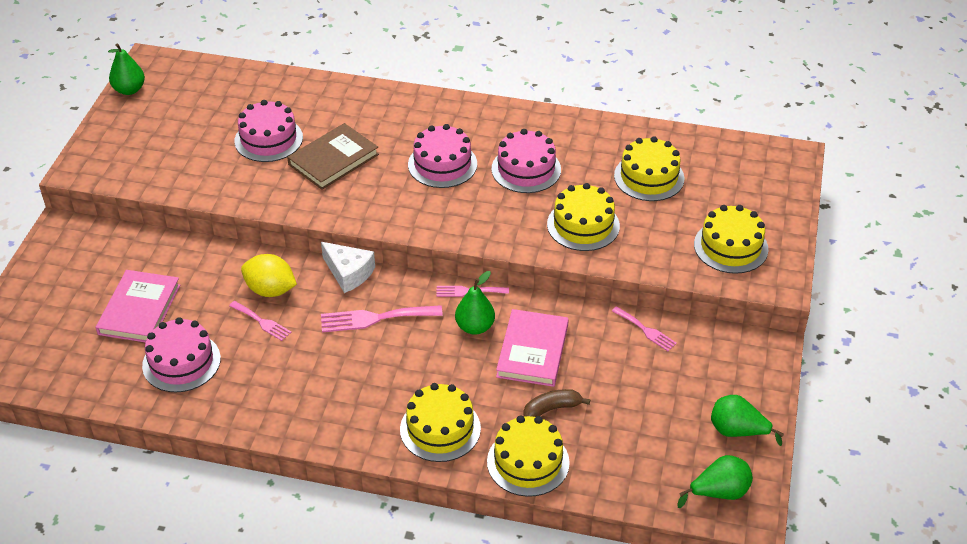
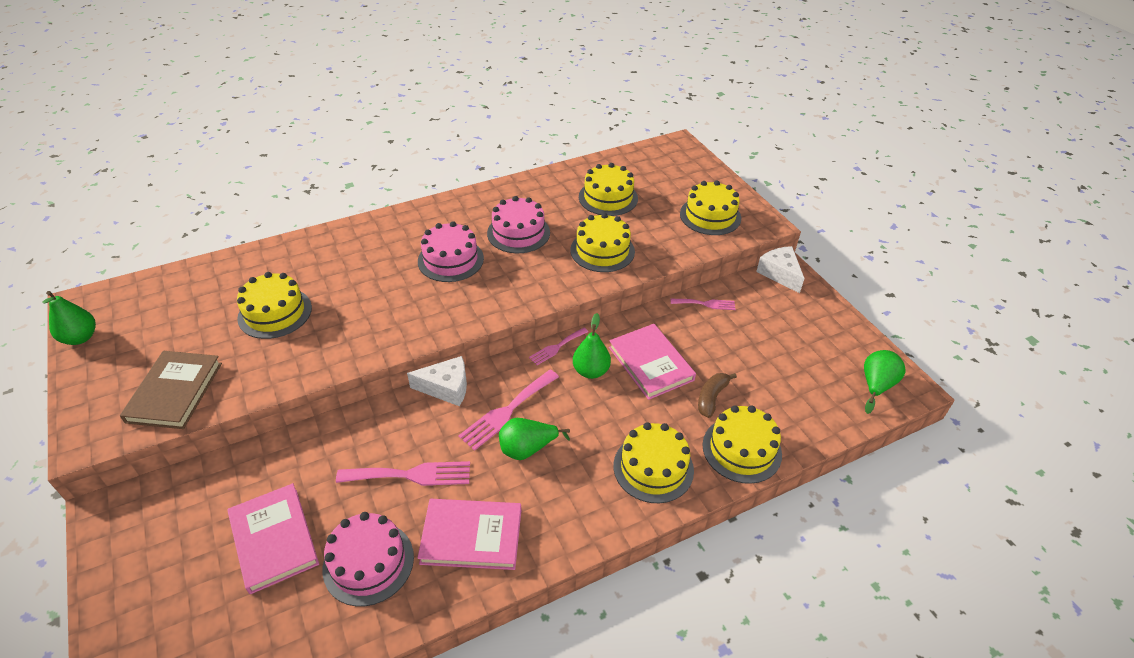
camera: 40 degrees left, 0 degrees up
(261, 389) = (471, 536): none -> pink book
(262, 322) = (411, 475): pink fork -> pink fork, size x1.64
(268, 139) = (275, 313): pink cake -> yellow cake
(270, 290) = (391, 442): yellow lemon -> none
(333, 159) = (353, 300): brown book -> brown book (175, 392)
(737, 431) = (836, 337): green pear -> green pear (527, 449)
(757, 345) = (780, 274): none -> white cheese

